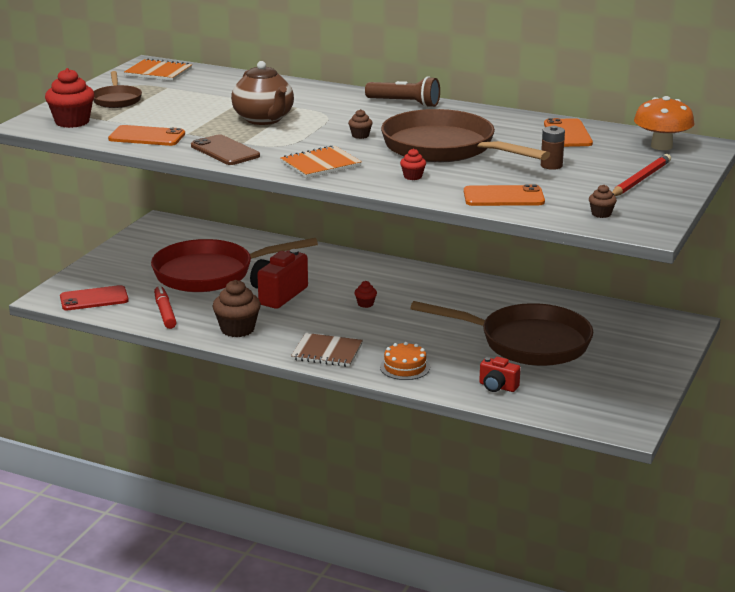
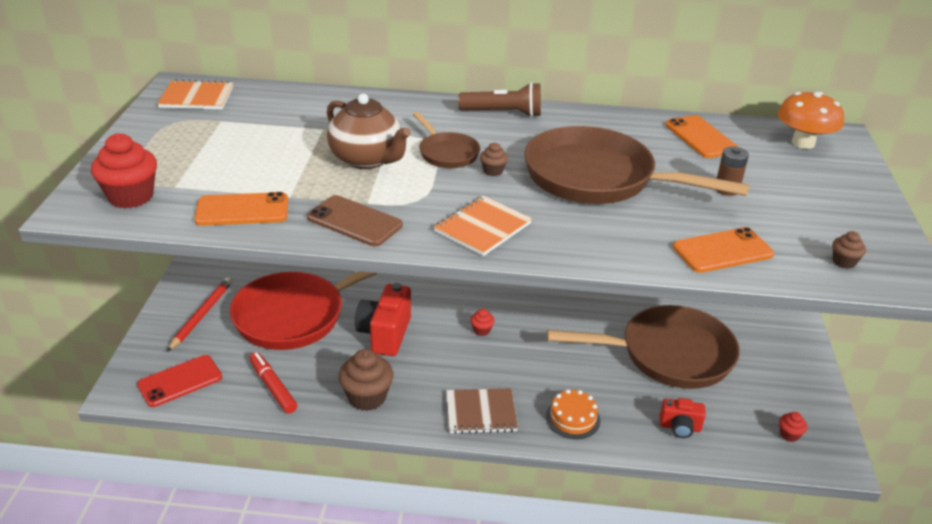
camera: 20 degrees left, 10 degrees up
(117, 100) = (169, 149): brown pan -> brown pan (446, 153)
(413, 176) = (600, 232): red cupcake -> red cupcake (789, 435)
(640, 179) = (830, 198): red pencil -> red pencil (201, 315)

